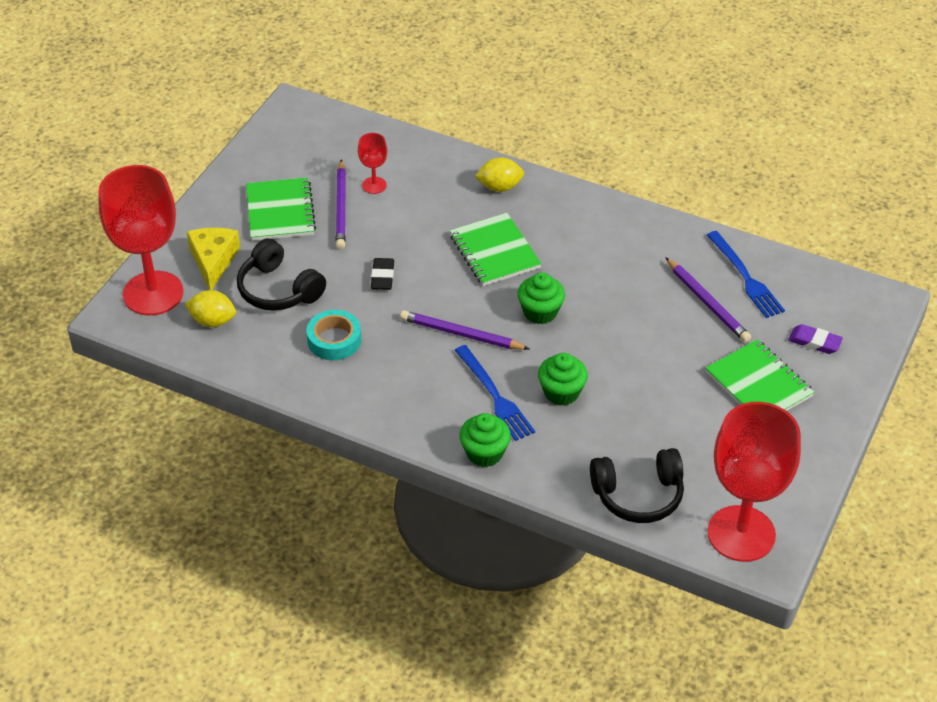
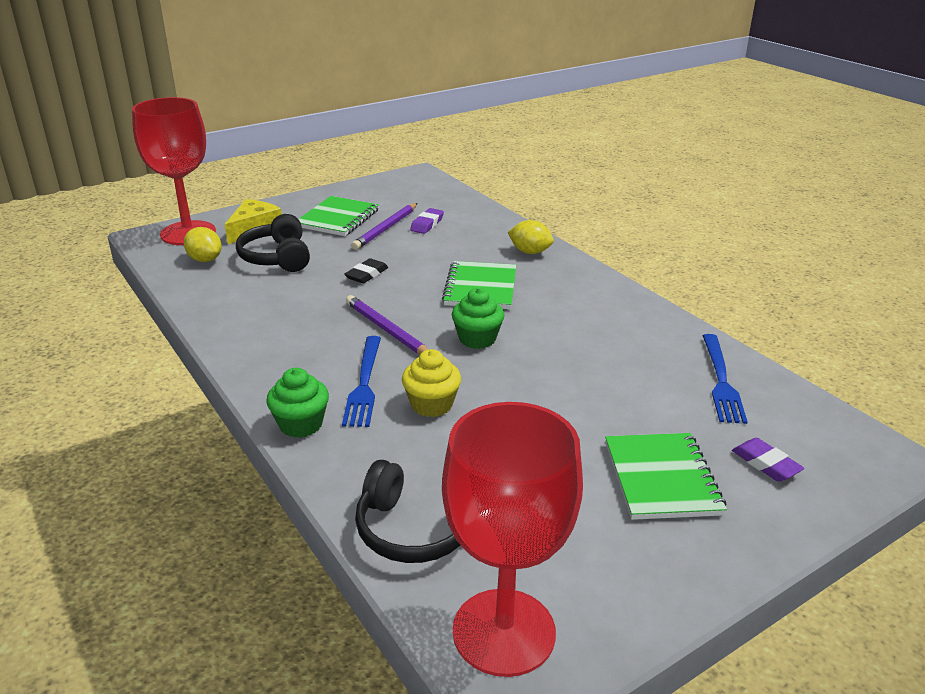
camera: 30 degrees right, 15 degrees down
(334, 340) = (277, 299): turquoise tape -> none
(374, 185) = (427, 224): red goblet -> purple eraser
(561, 392) = (431, 404): green cupcake -> yellow cupcake
(707, 303) = (659, 387): purple pencil -> none

